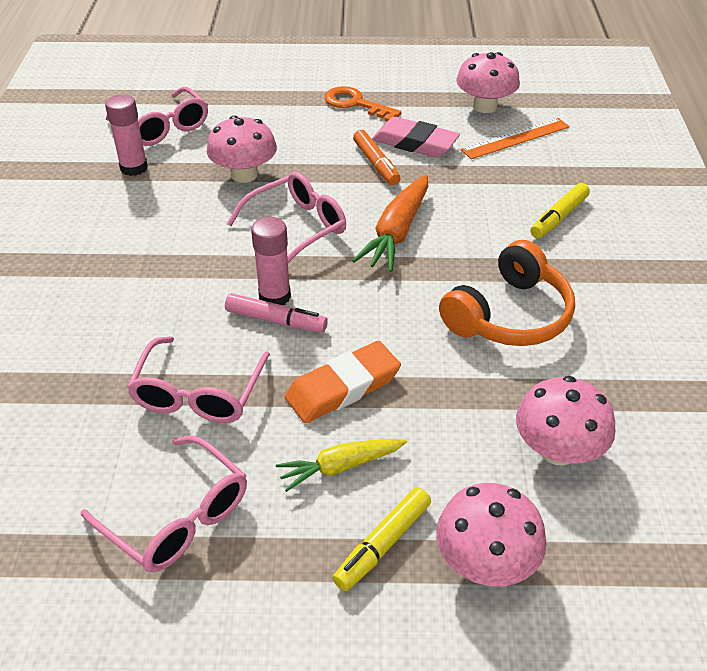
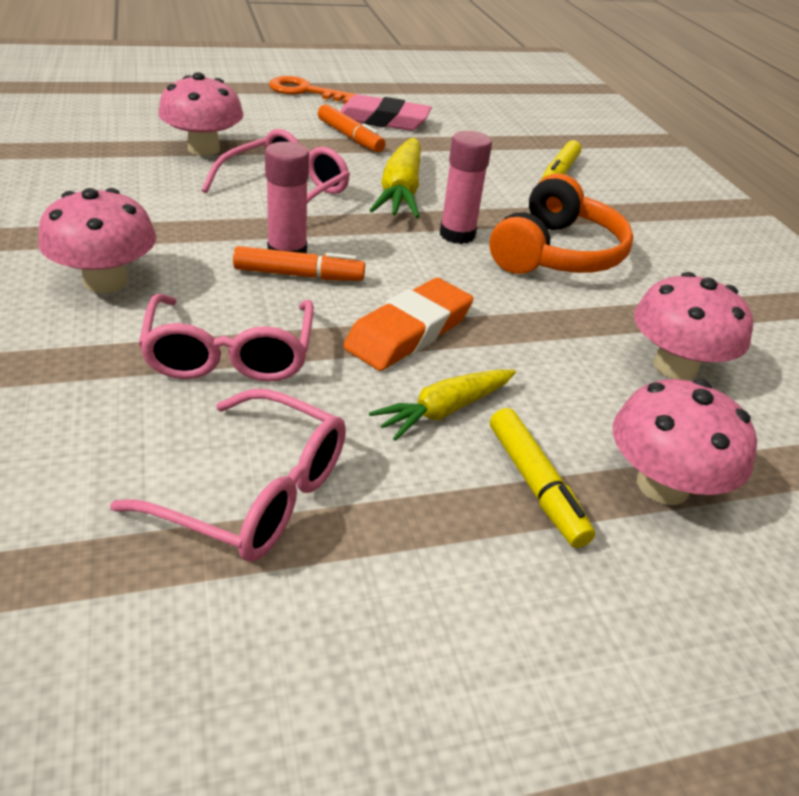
camera: 20 degrees left, 5 degrees down
(134, 168) = (63, 146): pink glue stick -> pink glue stick (457, 235)
(163, 127) = (88, 112): pink glasses -> none
(276, 320) = (299, 275): pink marker -> orange marker
(382, 544) = (535, 485): yellow marker -> yellow marker turned 45 degrees counterclockwise
(397, 232) = (401, 191): orange carrot -> yellow carrot
(485, 106) = (439, 92): pink mushroom -> pink mushroom (106, 281)
(515, 138) = (483, 115): orange ruler -> none

